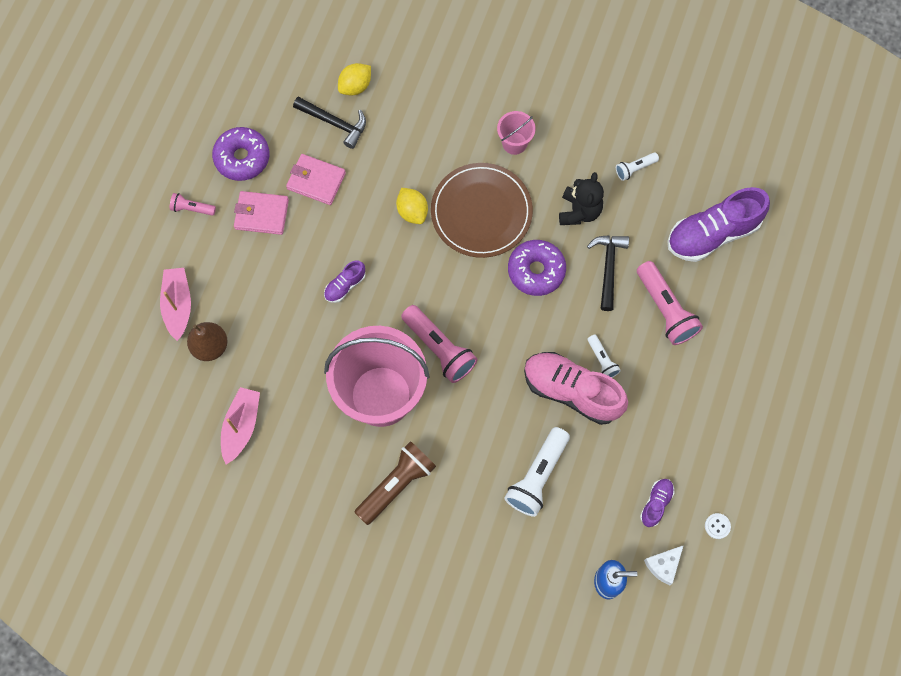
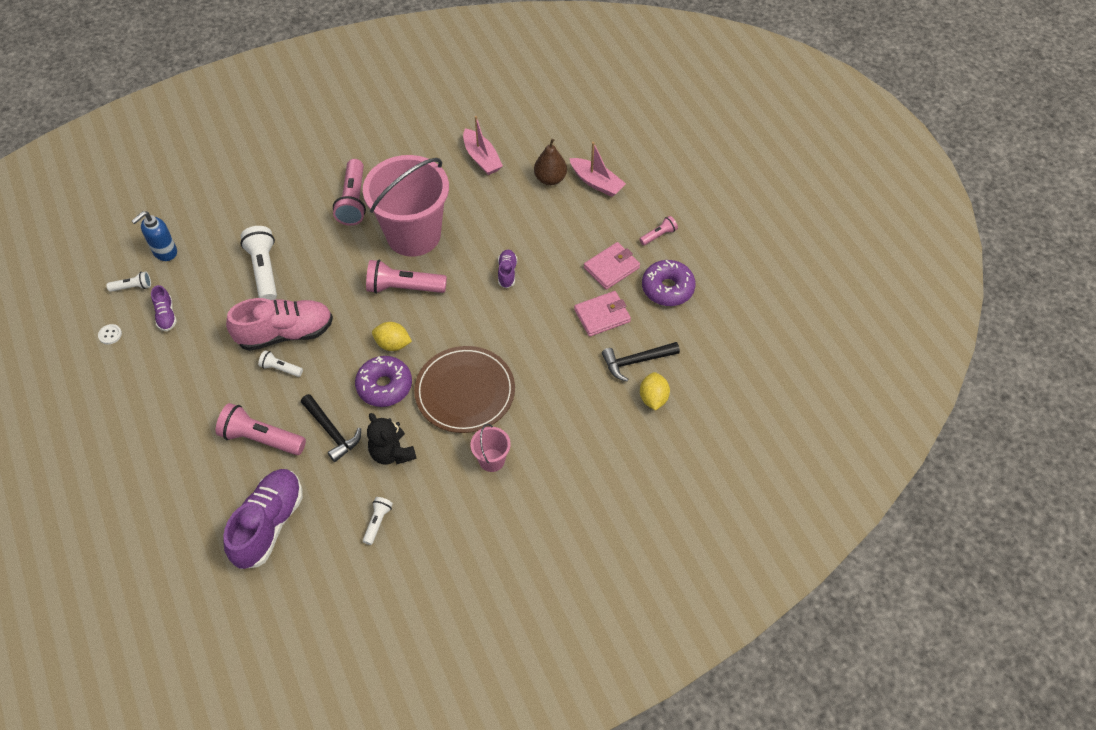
camera: 135 degrees right, 15 degrees down
(396, 484) = (353, 201): brown flashlight -> pink flashlight
(412, 211) = (514, 351): yellow lemon -> yellow lemon (393, 344)
(663, 565) = (133, 287): white cheese -> white flashlight

